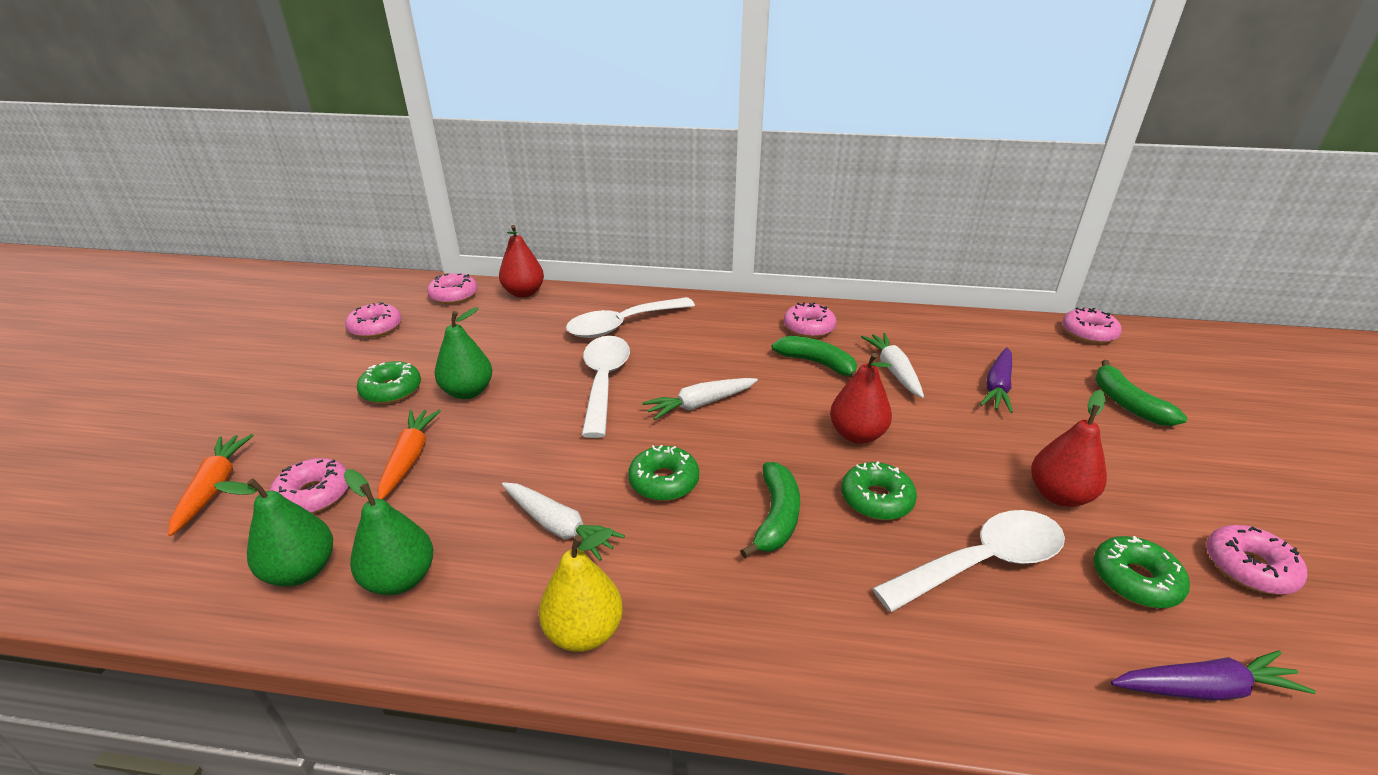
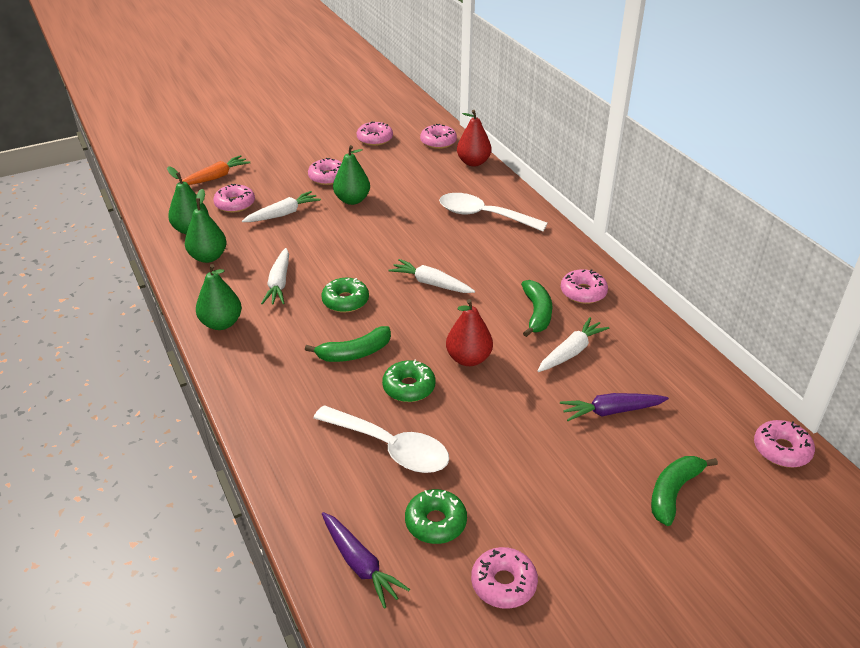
camera: 55 degrees right, 5 degrees up
(391, 390) = (328, 177): green donut -> pink donut
(409, 458) = (283, 214): orange carrot -> white carrot
(584, 632) = (221, 323): yellow pear -> green pear
(604, 382) = (413, 239): white spoon -> none
(1059, 495) = (496, 471): red pear -> none

